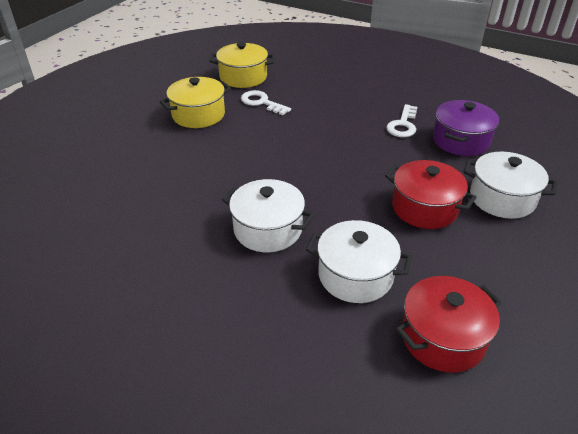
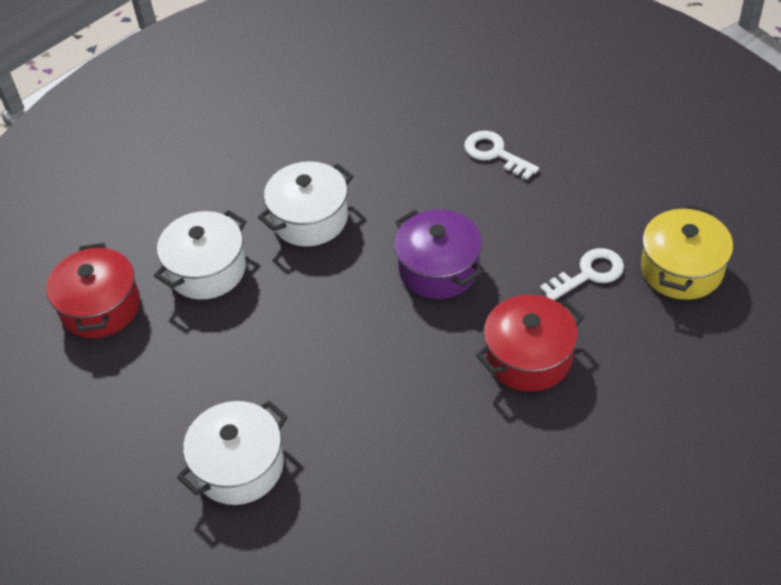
camera: 115 degrees right, 10 degrees up
(198, 115) = (578, 198): yellow pot -> none
(403, 125) = (456, 431): white key -> white key (495, 153)
(424, 208) = (267, 372): red pot -> red pot (529, 357)
(461, 141) = (382, 488): purple pot -> purple pot (439, 269)

